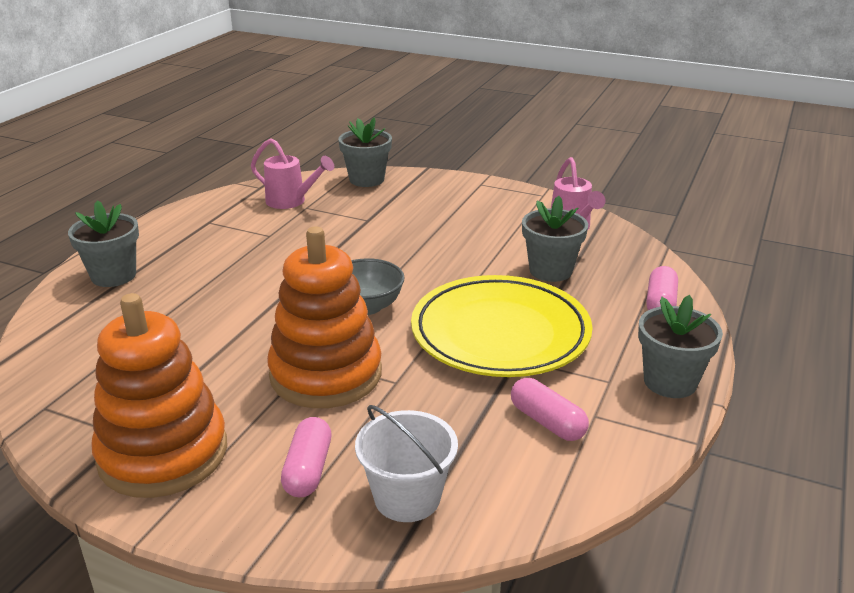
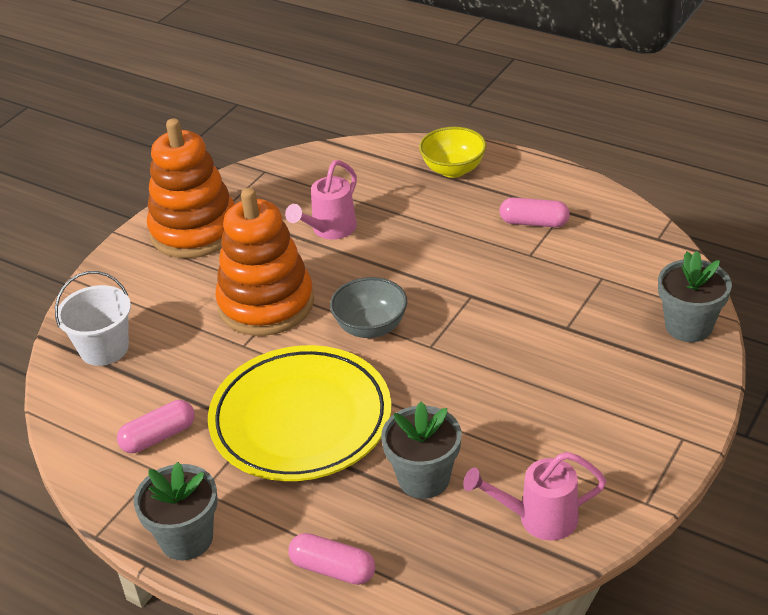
camera: 100 degrees right, 10 degrees up
(113, 276) = (453, 169): grey flower pot -> yellow bowl
(291, 201) = (617, 265): pink watering can -> pink watering can (329, 230)
(308, 469) = (152, 299): pink capsule -> pink capsule (534, 222)

